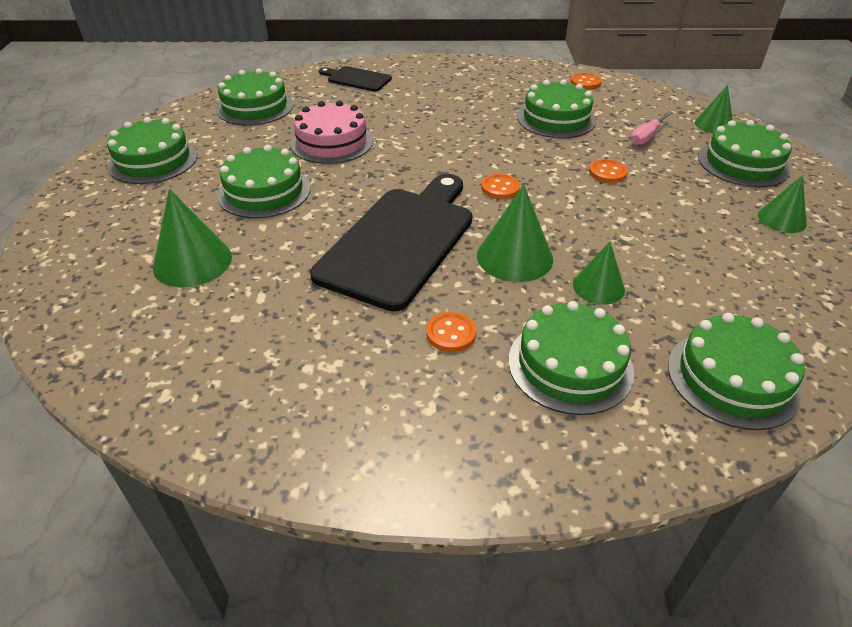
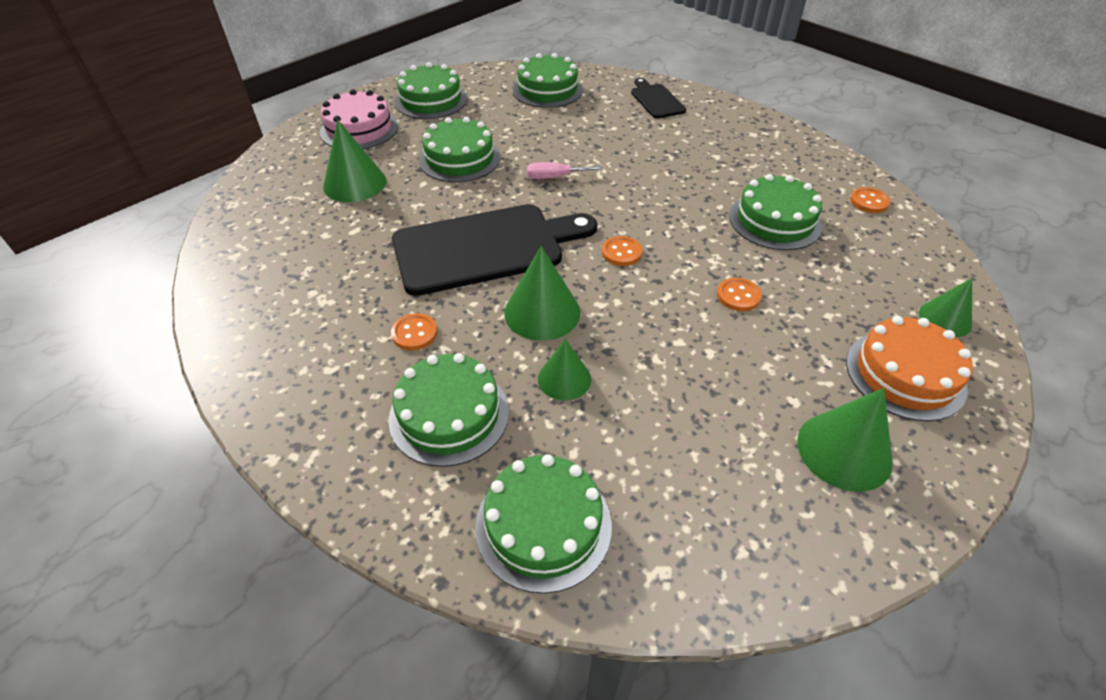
camera: 45 degrees right, 5 degrees up
(332, 142) = (557, 144): pink cake -> pink cake (359, 129)
(646, 137) = (839, 287): pink screwdriver -> pink screwdriver (555, 177)
(743, 163) = (905, 374): green cake -> orange cake
(782, 219) = (844, 450): green cone -> green cone, size x1.56

